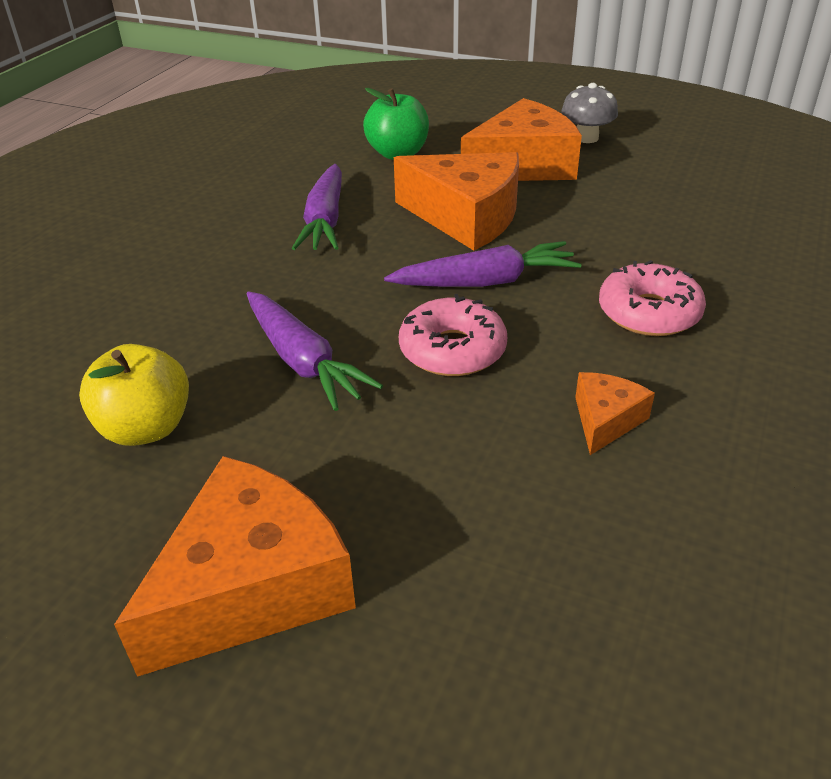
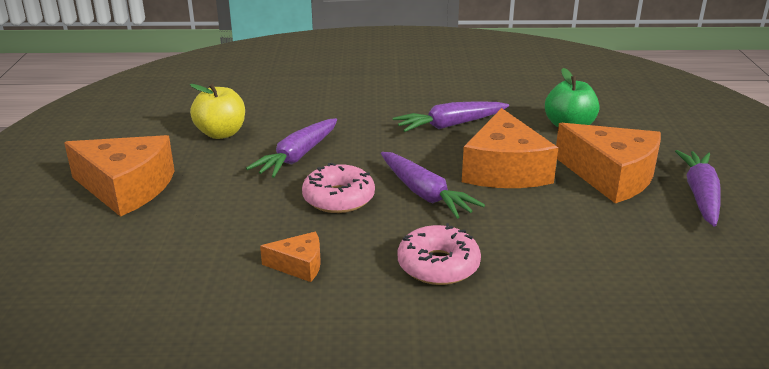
camera: 65 degrees right, 10 degrees down
(586, 138) = (700, 195): grey mushroom -> purple carrot

